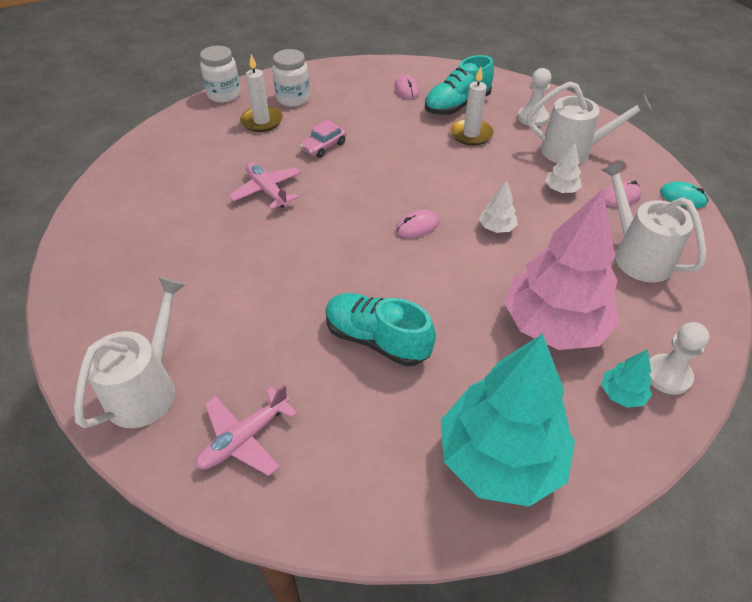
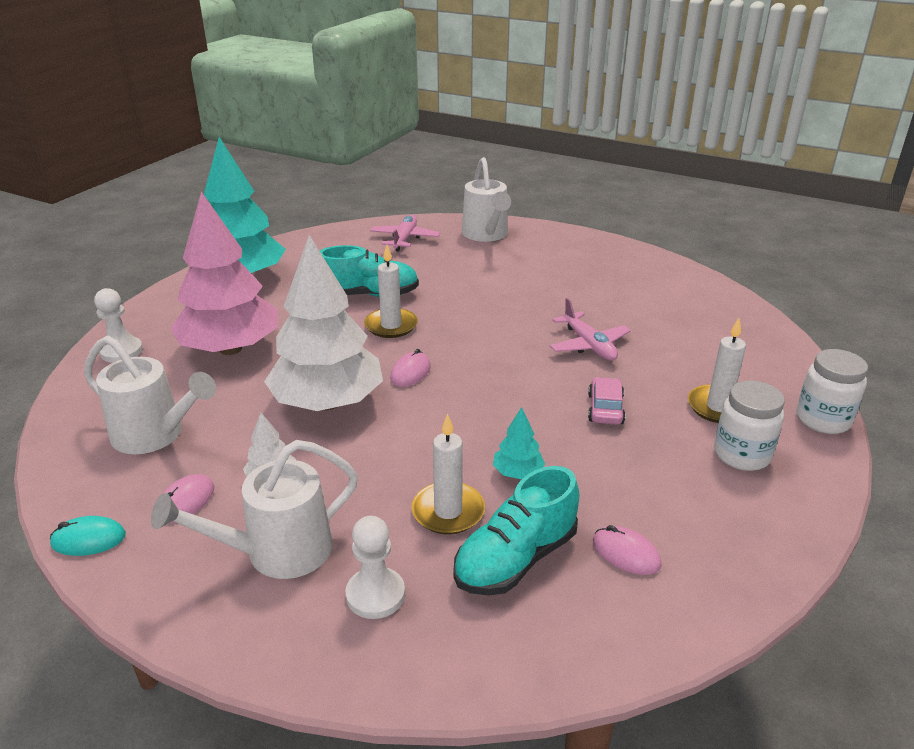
camera: 145 degrees right, 15 degrees down
(267, 191) = (589, 345): pink plane -> pink plane turned 45 degrees clockwise
(391, 284) = (391, 326): none -> white candle
(457, 105) = (516, 559): turquoise shoe -> turquoise shoe turned 150 degrees counterclockwise
(496, 228) = (327, 402): white tree -> white tree, size x2.48
(622, 394) = (161, 329): turquoise tree -> turquoise tree (518, 473)

